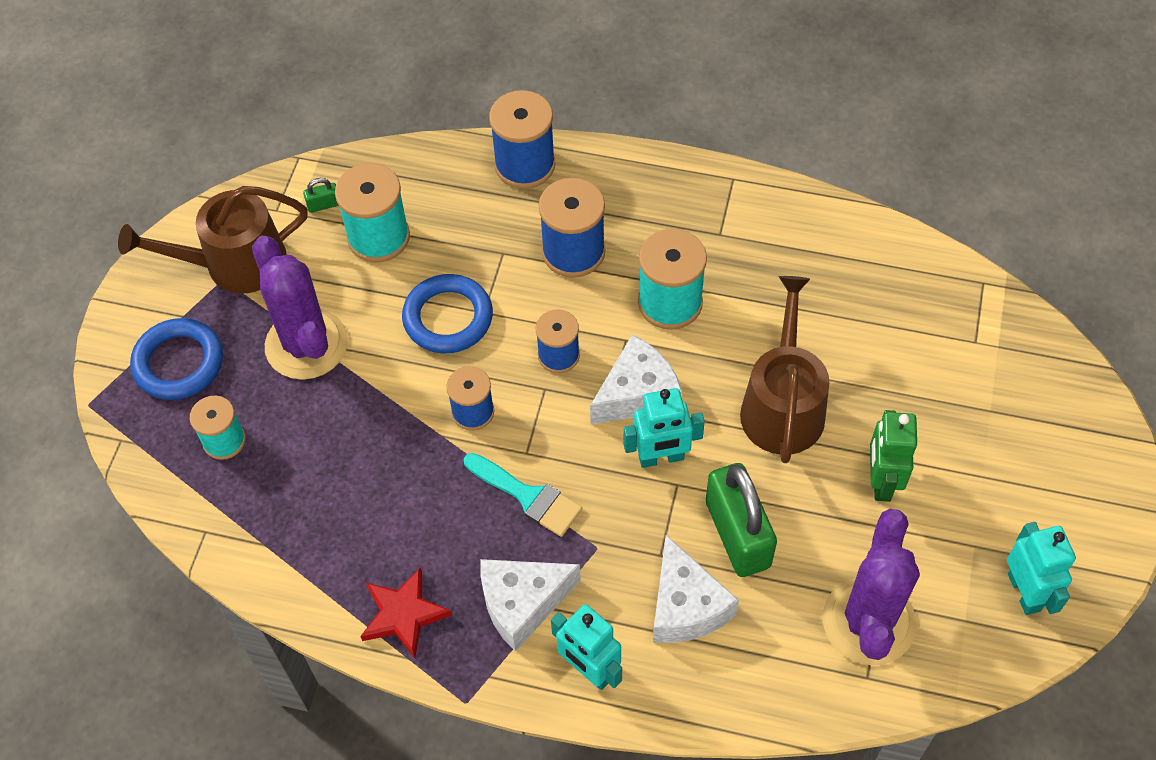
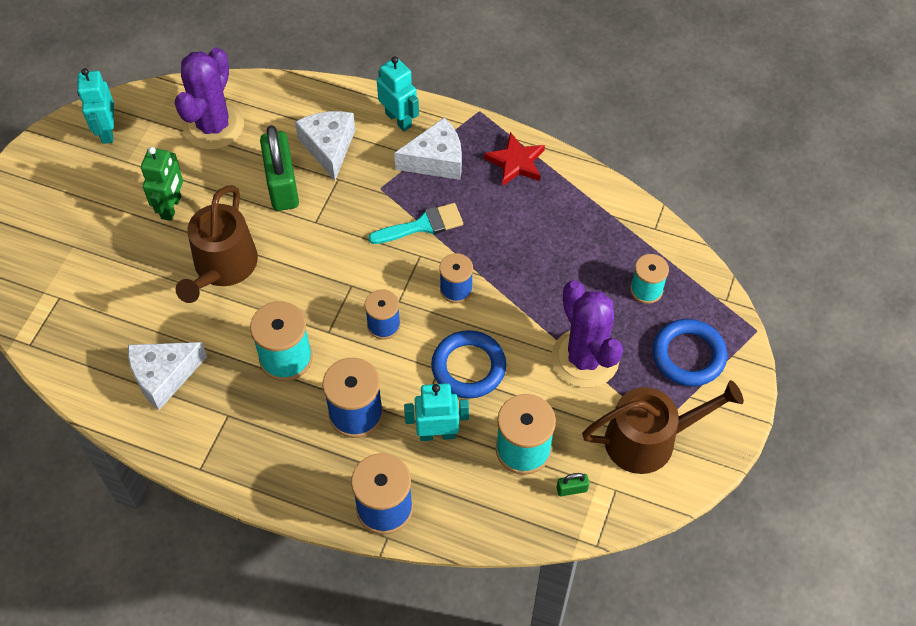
camera: 175 degrees left, 0 degrees up
(528, 496) = (422, 225): turquoise brush -> turquoise brush turned 120 degrees clockwise
(637, 393) = (329, 288): white cheese -> white cheese (164, 376)
(661, 458) = (322, 240): turquoise robot -> turquoise robot (437, 434)

